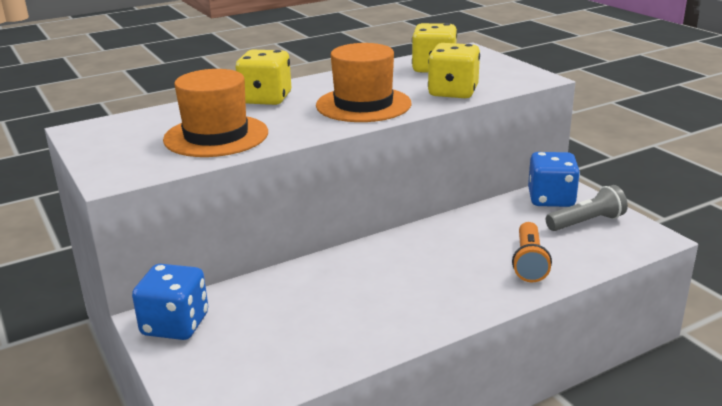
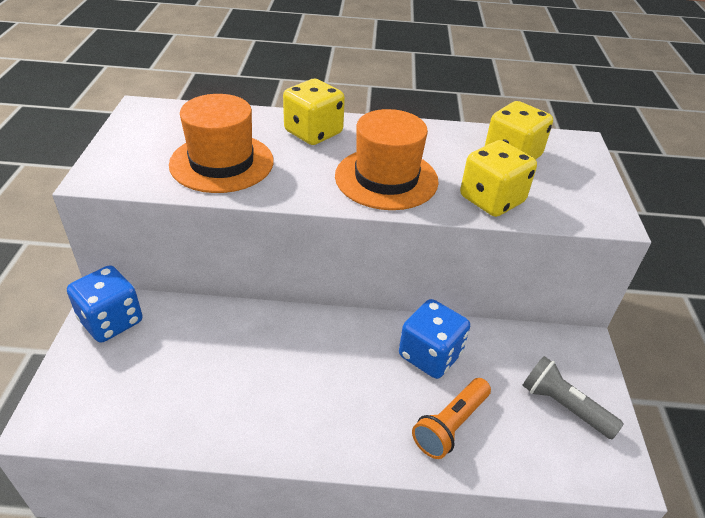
camera: 30 degrees right, 15 degrees up
(551, 199) = (556, 354): blue dice -> blue dice (430, 355)
(586, 222) = (563, 406): grey flashlight -> grey flashlight turned 150 degrees counterclockwise

